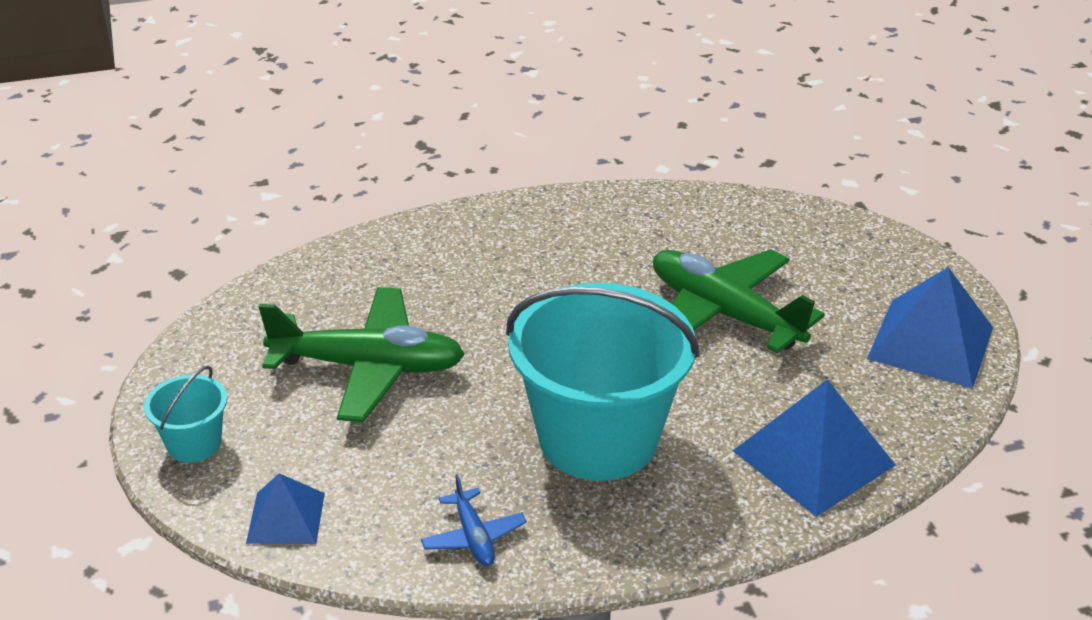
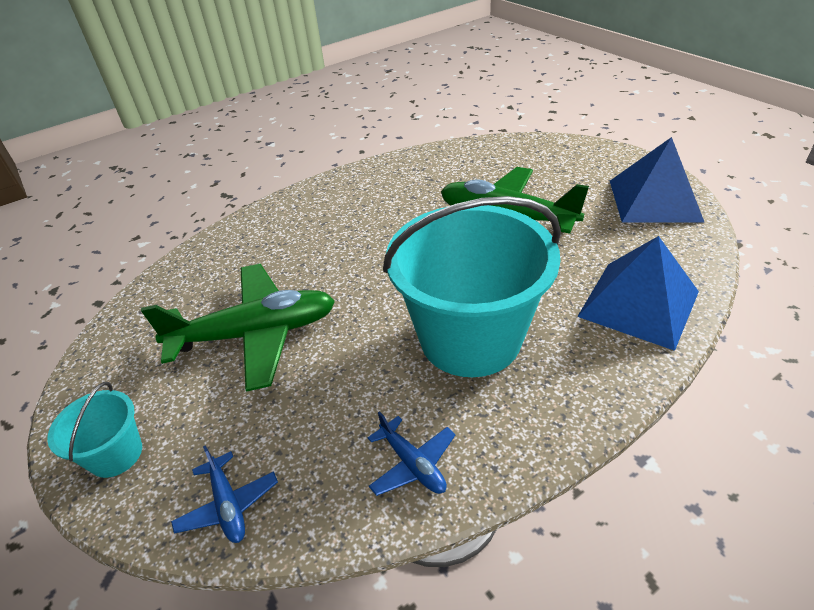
camera: 15 degrees left, 5 degrees up
(285, 518) = (228, 505): blue pyramid -> blue plane

